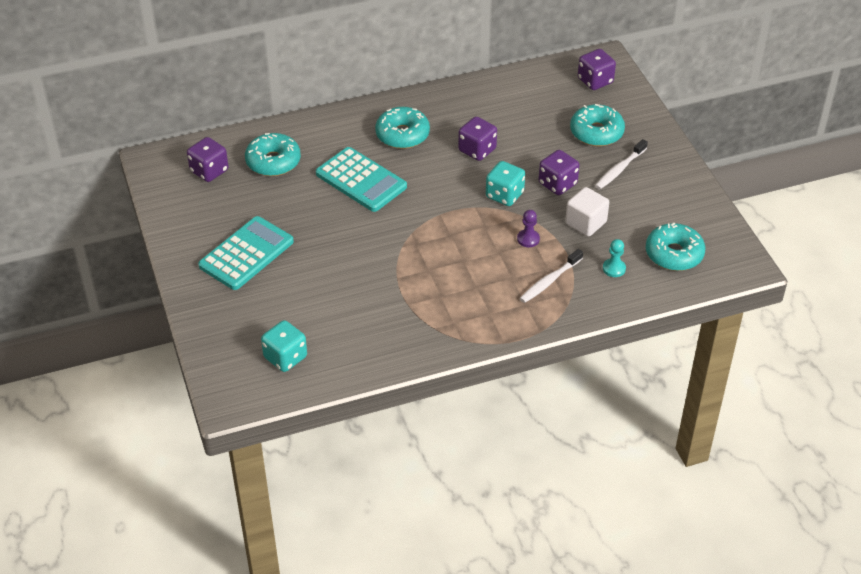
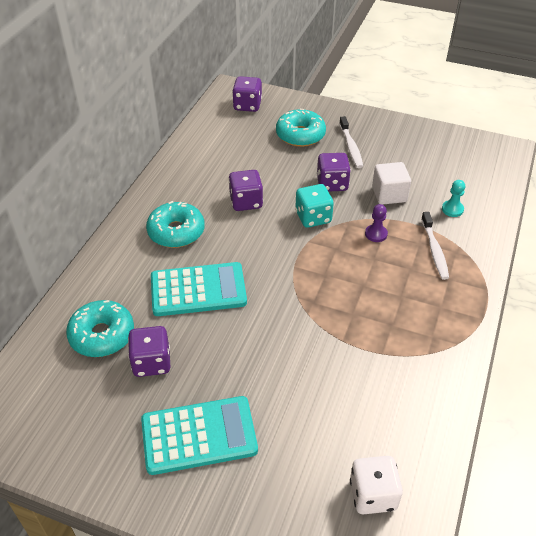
camera: 50 degrees left, 0 degrees up
(209, 171) = (53, 392): purple dice -> purple dice (151, 362)
(246, 254) = (199, 435): turquoise calculator -> turquoise calculator turned 90 degrees clockwise
(285, 357) = (373, 495): turquoise dice -> white dice
(674, 254) = (464, 173): turquoise donut -> none

